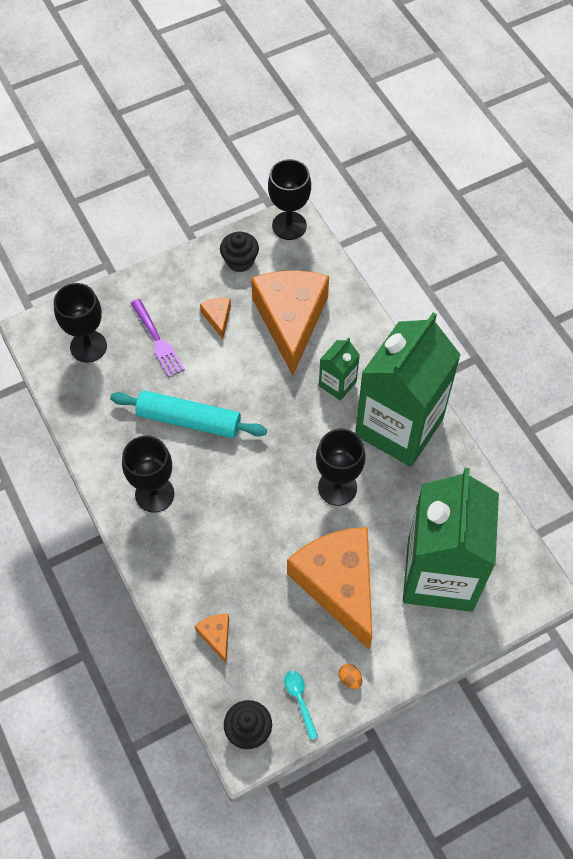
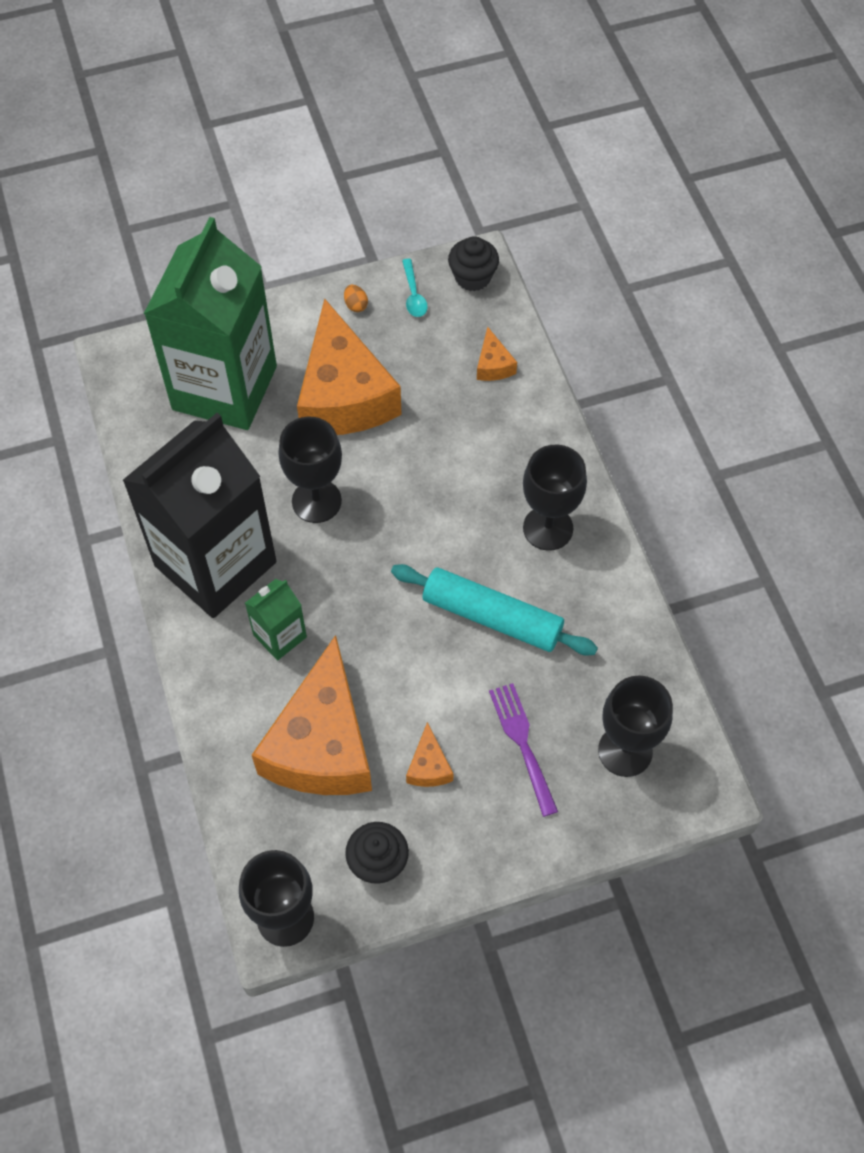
camera: 170 degrees left, 0 degrees up
(399, 427) = (215, 564): green carton -> black carton

